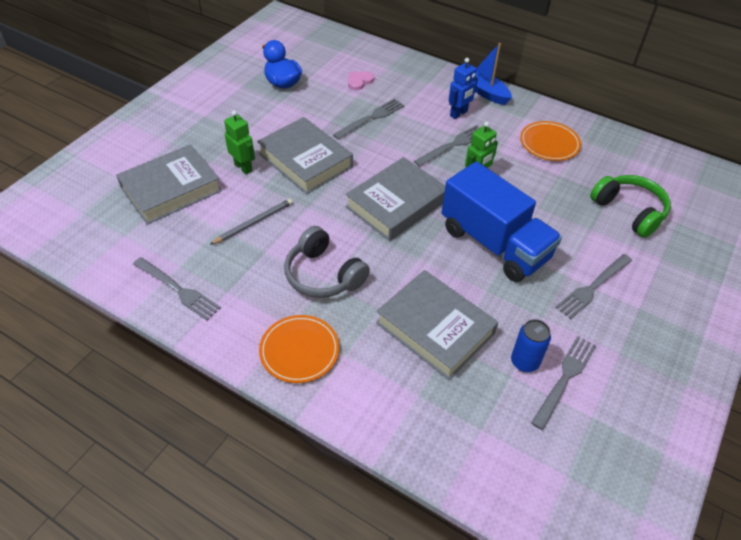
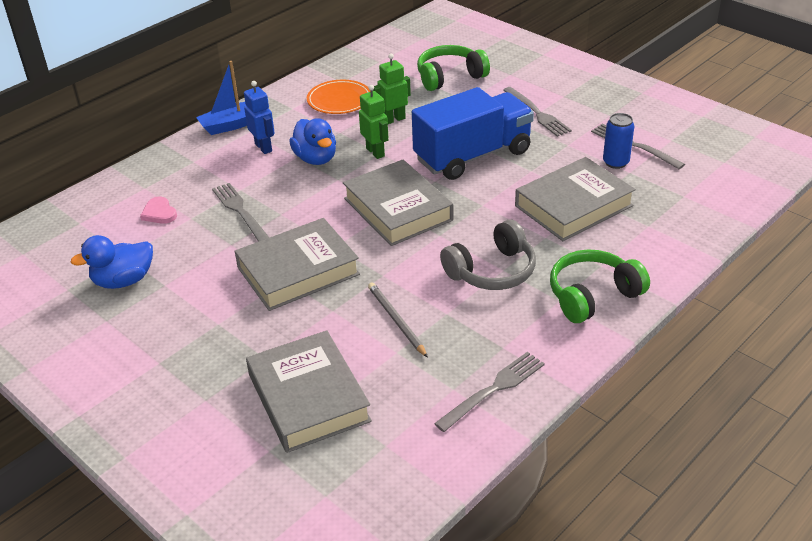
camera: 75 degrees left, 10 degrees down
(243, 167) = (290, 326): green robot -> green robot (393, 119)
(299, 350) = (592, 295): orange plate -> green headphones
(453, 145) = (316, 159): grey fork -> blue duck

